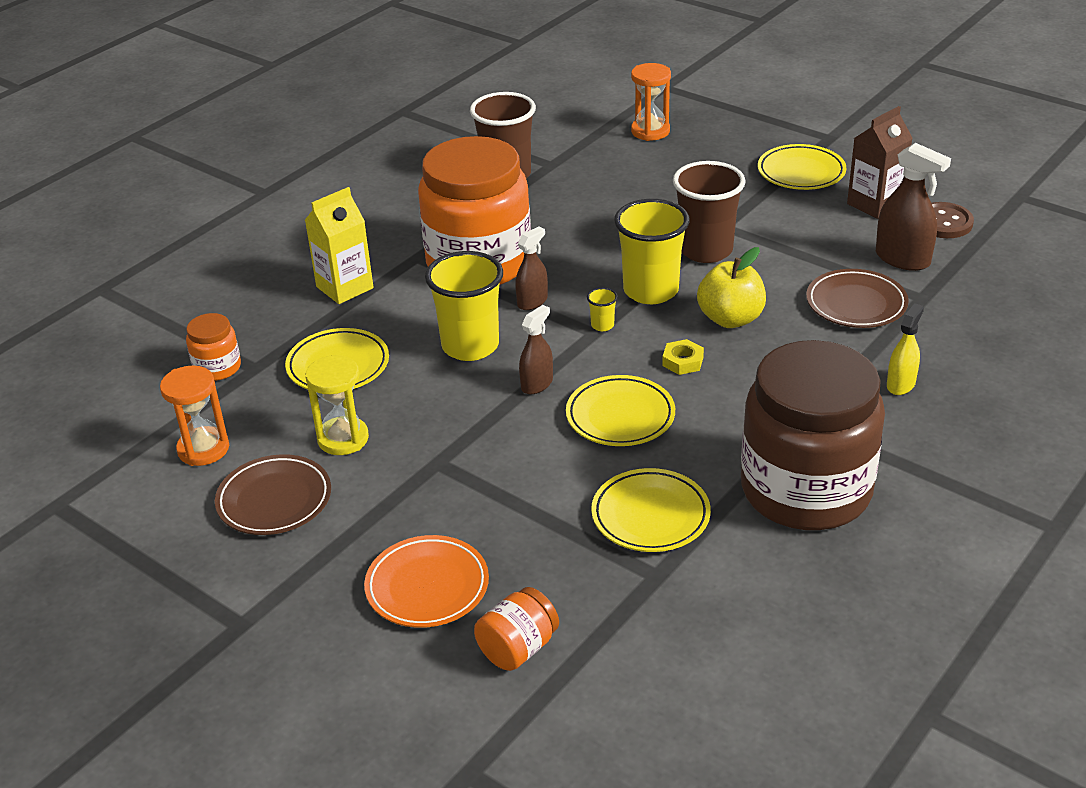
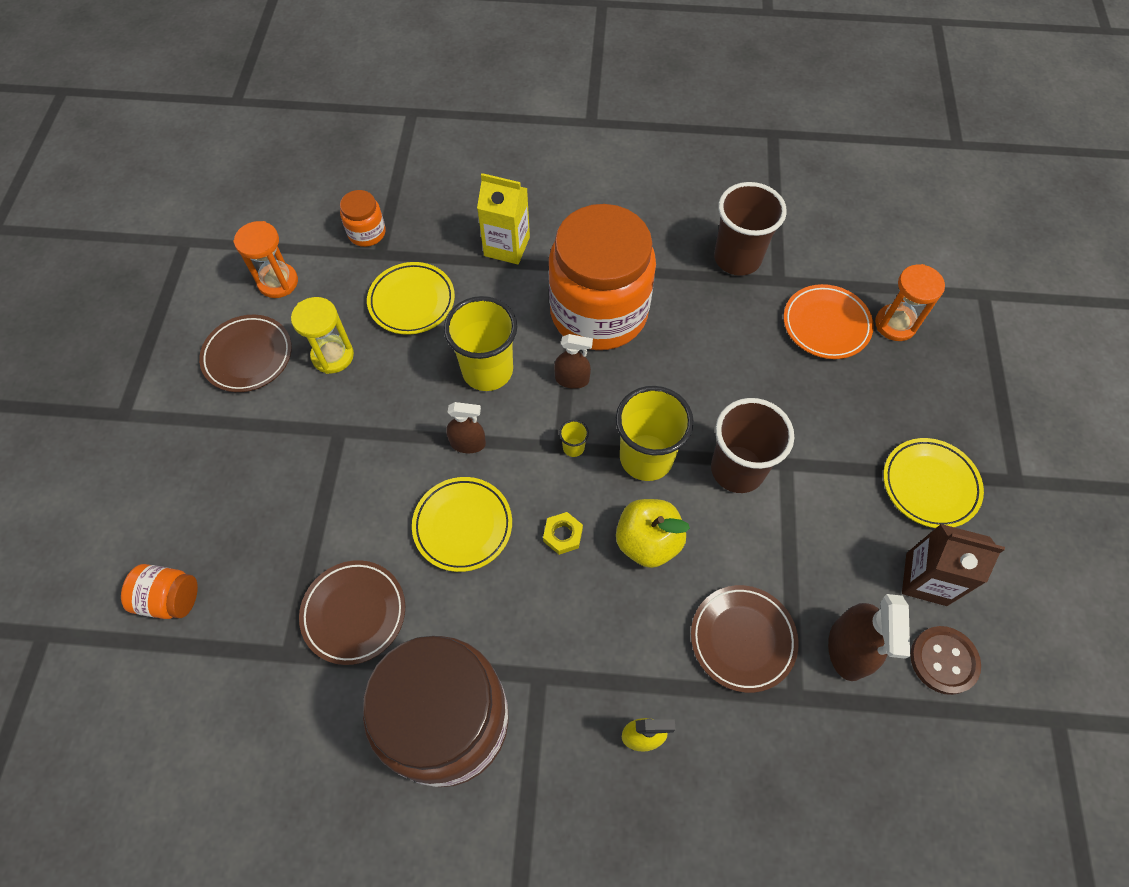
camera: 55 degrees right, 25 degrees up
(427, 586) = (206, 503): orange plate -> orange plate (826, 325)
(650, 515) = (354, 613): yellow plate -> brown plate

